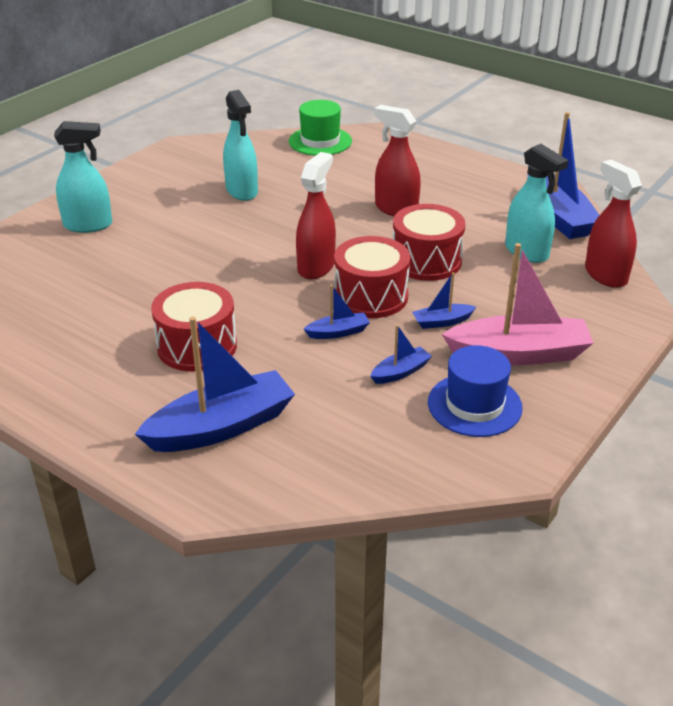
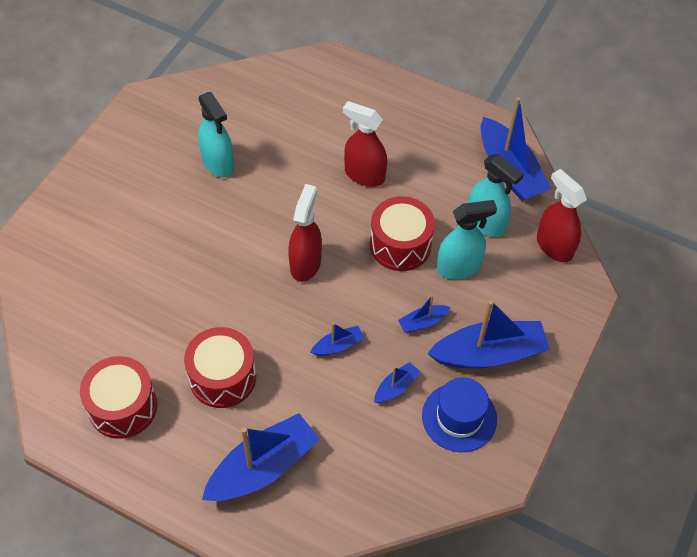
camera: 10 degrees left, 20 degrees up
(88, 225) = (86, 228): turquoise spray bottle -> turquoise spray bottle (459, 267)
(320, 141) = (278, 78): green hat -> none
(371, 296) = (359, 297): red drum -> red drum (123, 406)
(518, 354) = (488, 354): pink boat -> blue boat

